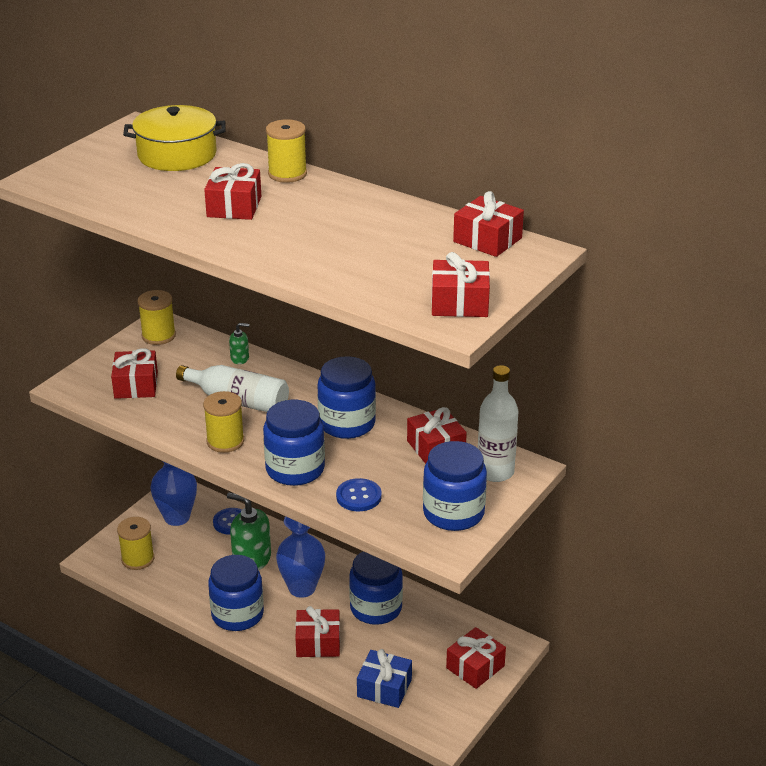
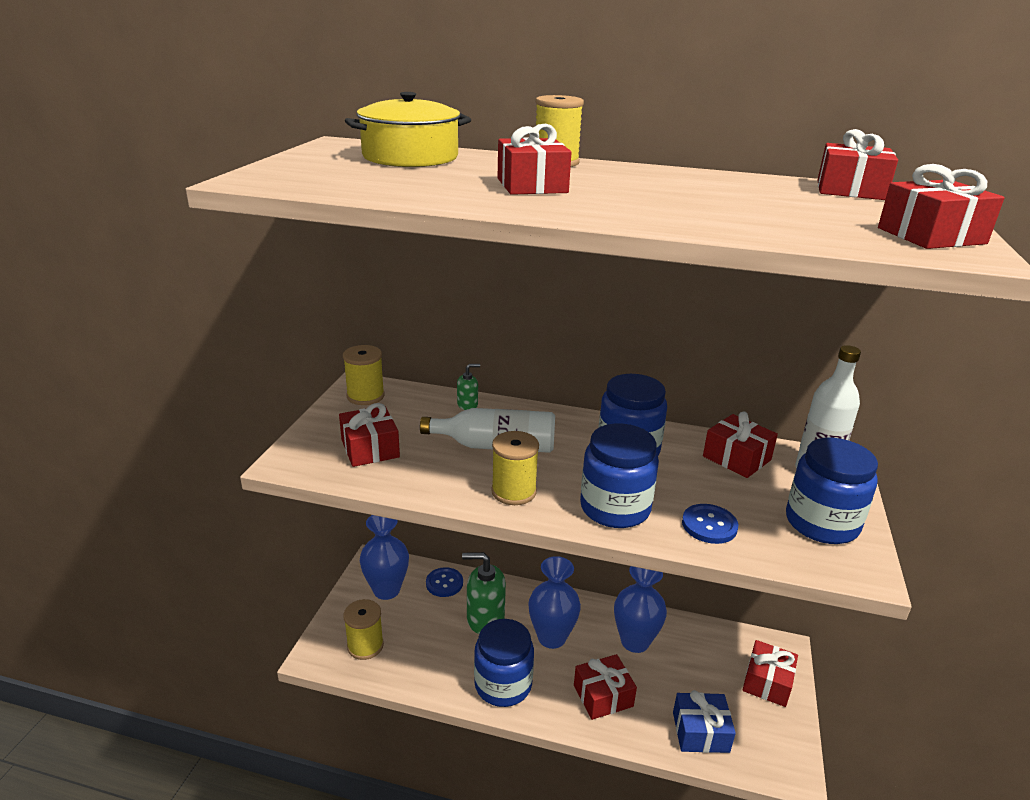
camera: 20 degrees left, 5 degrees down
(376, 608) = (635, 641): blue jar -> blue vase

